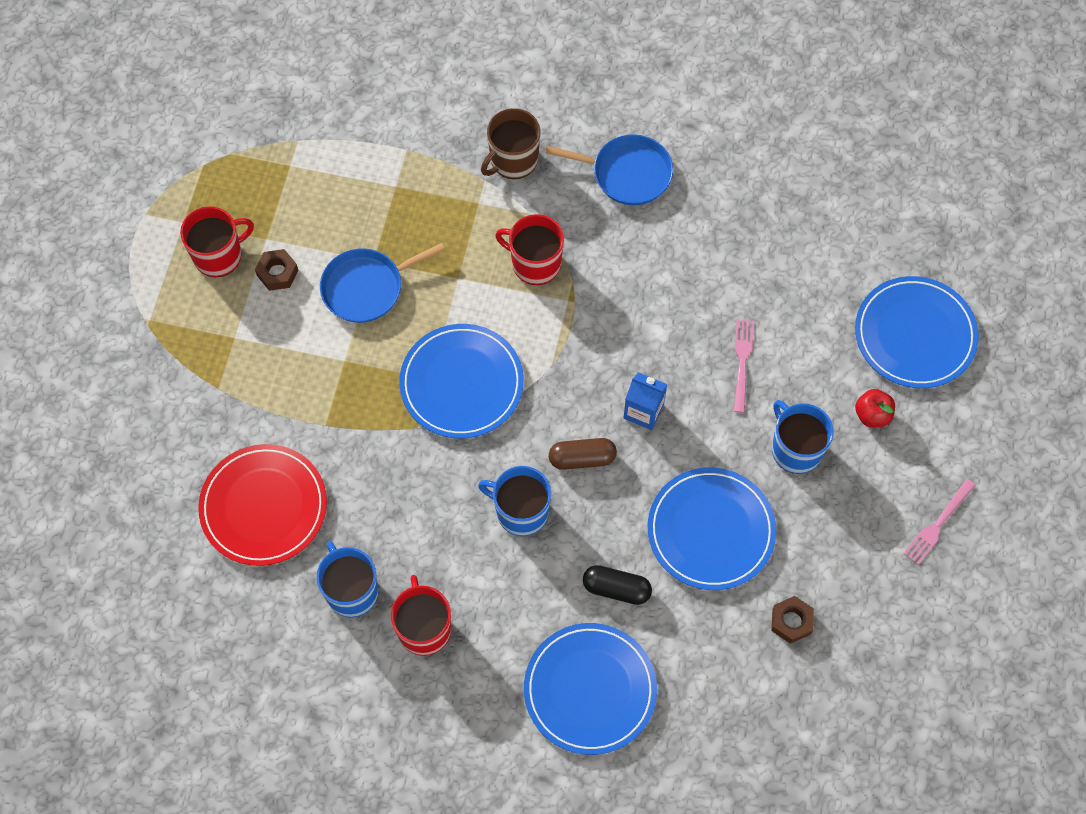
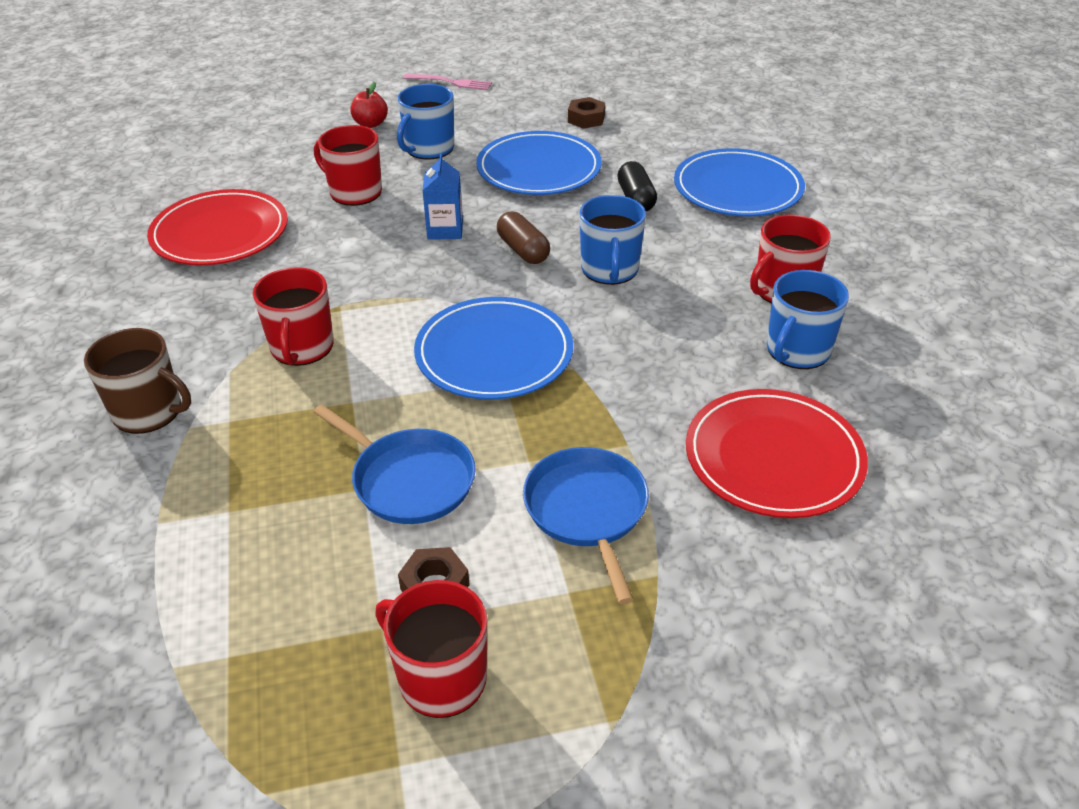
camera: 115 degrees left, 25 degrees down
(627, 173) = (144, 316): blue pan -> blue pan (587, 510)
(722, 244) = (220, 233): none -> red plate
(742, 361) = (354, 192): pink fork -> red mug
(915, 335) = (278, 121): blue plate -> none

